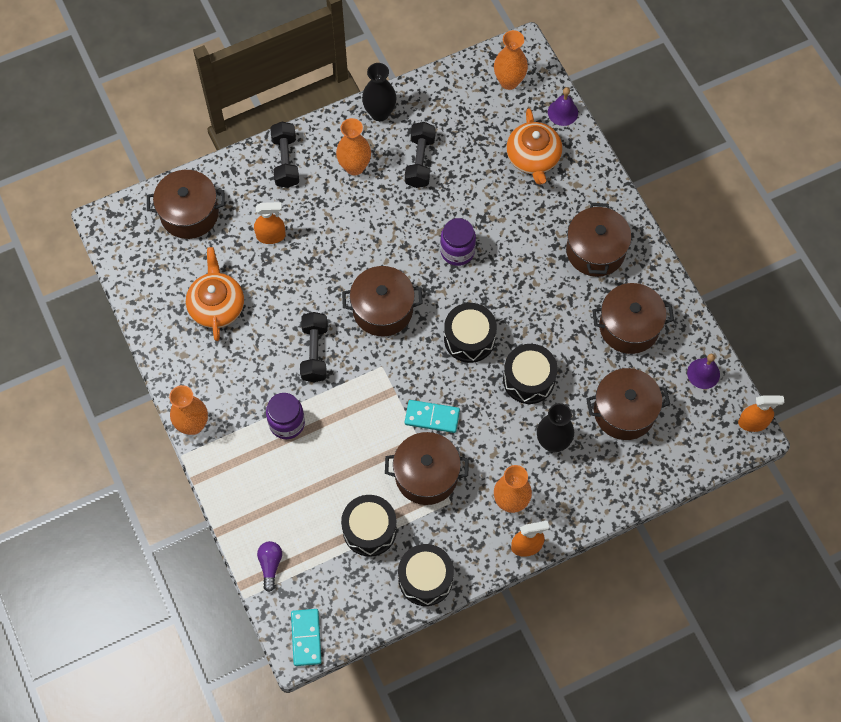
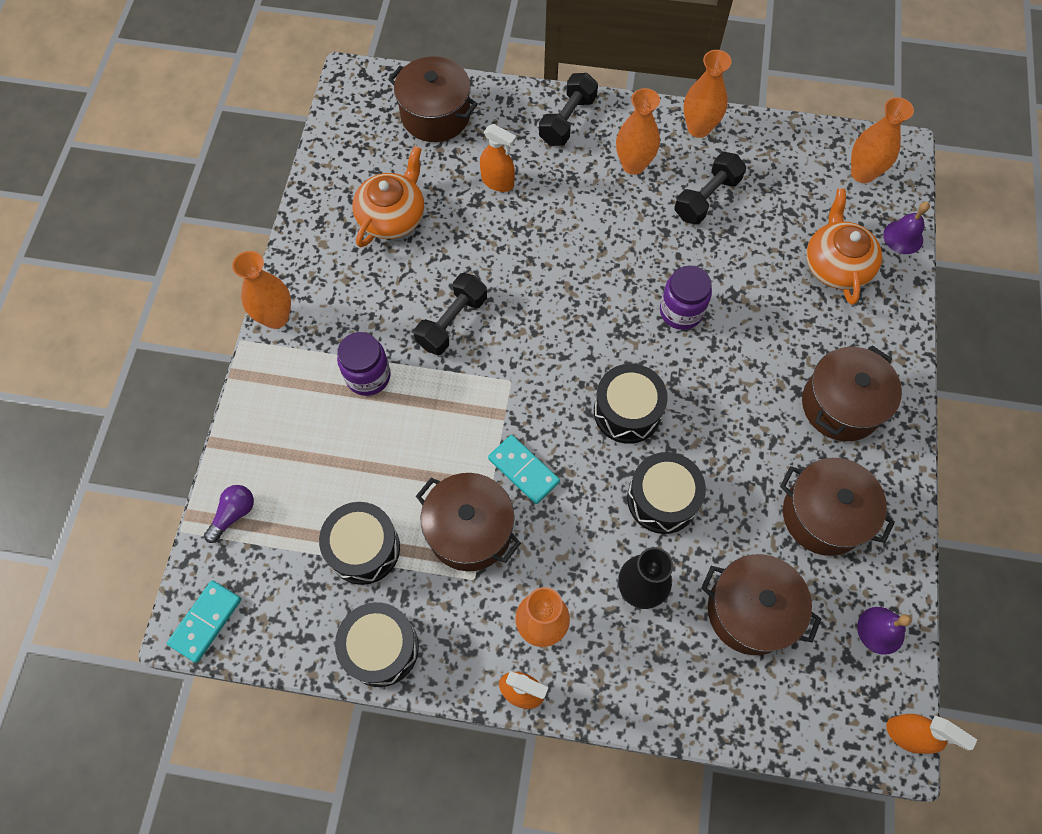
camera: 35 degrees right, 0 degrees up
(380, 113) = (698, 128): black vase -> orange vase
(382, 310) = (556, 323): brown pot -> none
(533, 157) = (836, 264): orange teapot -> orange teapot turned 150 degrees clockwise

